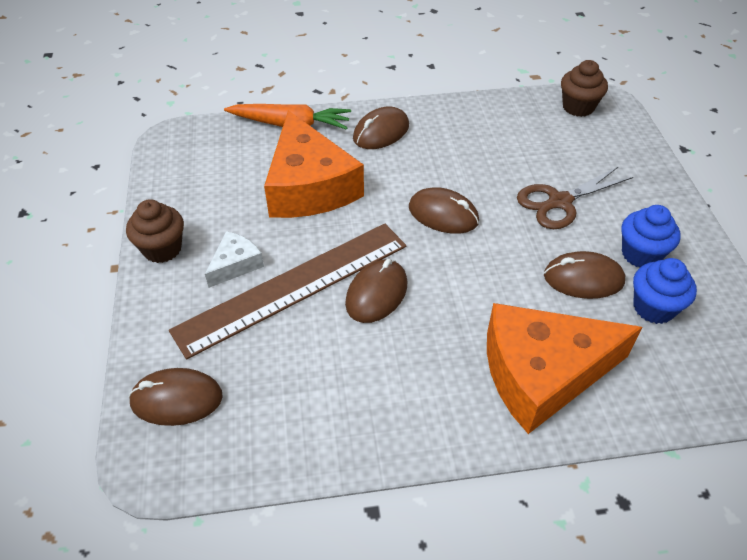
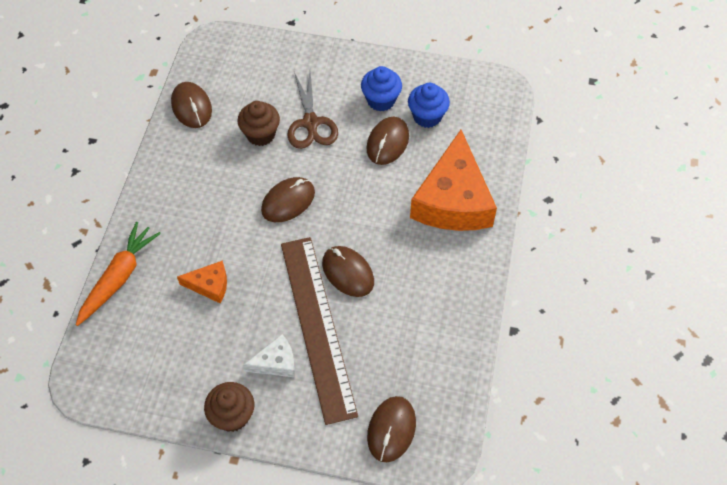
camera: 70 degrees left, 10 degrees up
(235, 264) = (276, 362): white cheese -> white cheese turned 105 degrees clockwise
(309, 186) = (210, 285): orange cheese -> orange cheese, size x0.46
(381, 132) = (168, 210): brown mouse -> brown mouse (191, 107)
(578, 107) = (212, 62): brown cupcake -> brown cupcake (260, 134)

